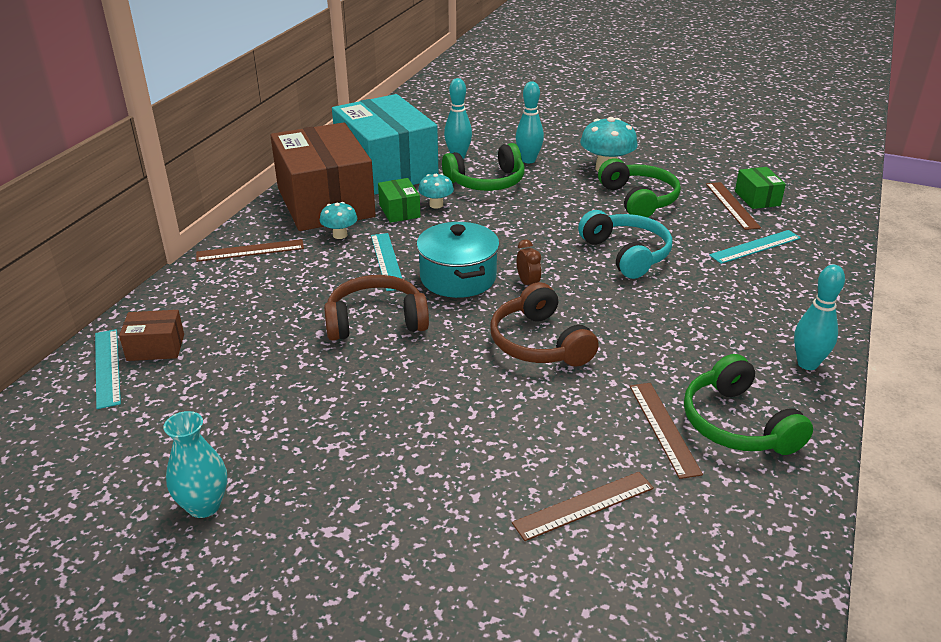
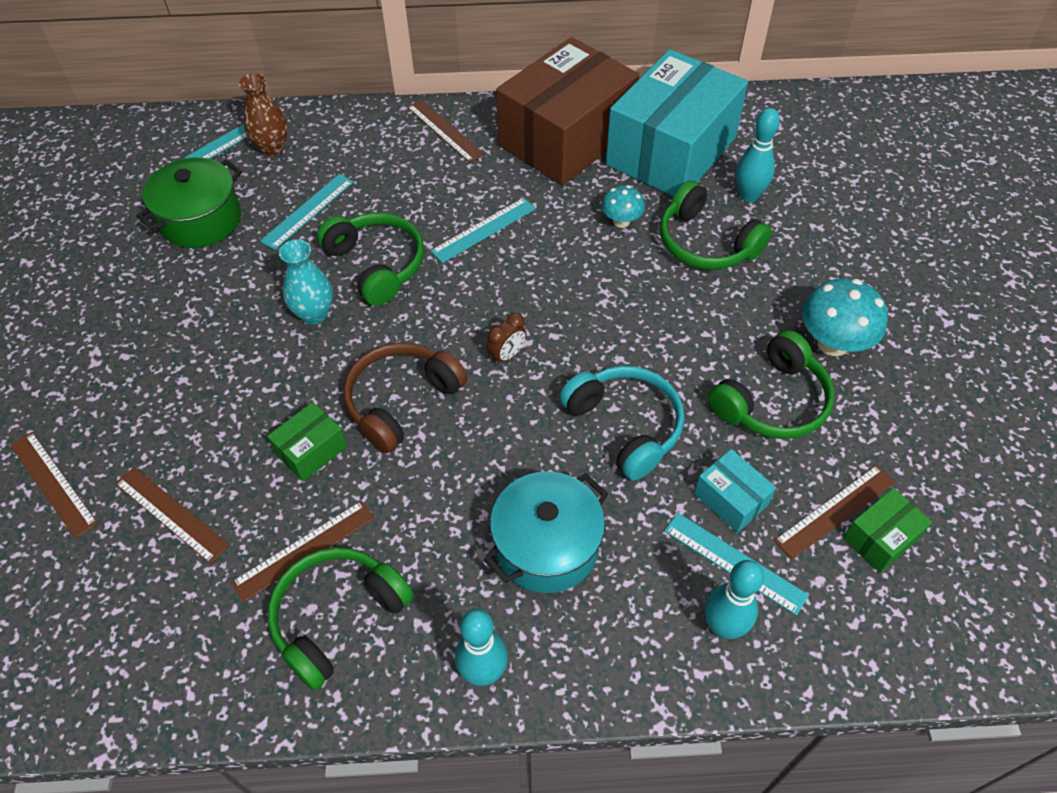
camera: 65 degrees right, 20 degrees up
(155, 347) = (272, 148): brown box -> brown vase
(204, 506) = (100, 269): turquoise vase -> turquoise vase (314, 314)
(207, 415) = (201, 220): none -> green pot
(268, 344) = (308, 211): none -> turquoise ruler
(340, 235) = (510, 176): turquoise mushroom -> none
(376, 321) = (377, 265): brown headphones -> green headphones
(399, 211) = (588, 198): green box -> green box (311, 450)
(458, 278) = (485, 295): turquoise pot -> turquoise pot (546, 546)
(495, 594) = (53, 483): none -> brown ruler
(528, 160) = (792, 260): turquoise bowling pin -> turquoise bowling pin (723, 627)
(626, 254) = (625, 426): turquoise headphones -> turquoise headphones turned 75 degrees counterclockwise
(707, 234) = (731, 499): none -> turquoise box

